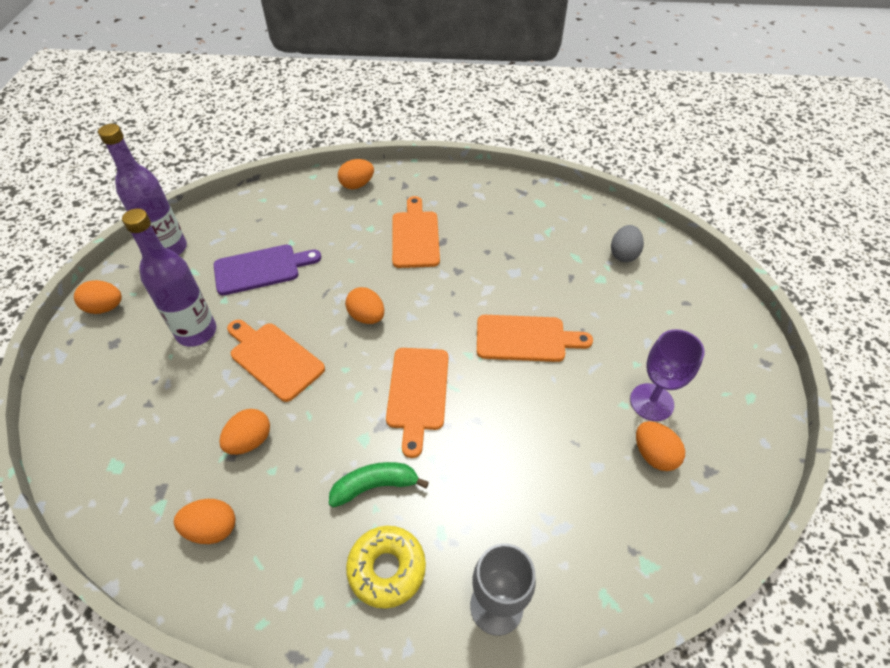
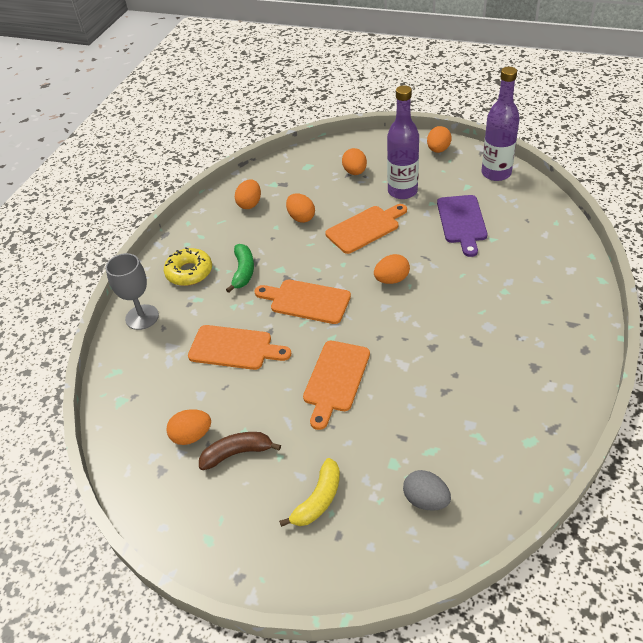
camera: 110 degrees right, 5 degrees down
(357, 185) = (574, 287): orange egg -> orange egg (355, 172)
(415, 236) = (487, 322): orange cutting board -> orange cutting board (234, 348)
(651, 402) = (237, 453): purple goblet -> brown banana
(663, 323) = (318, 500): none -> yellow banana

